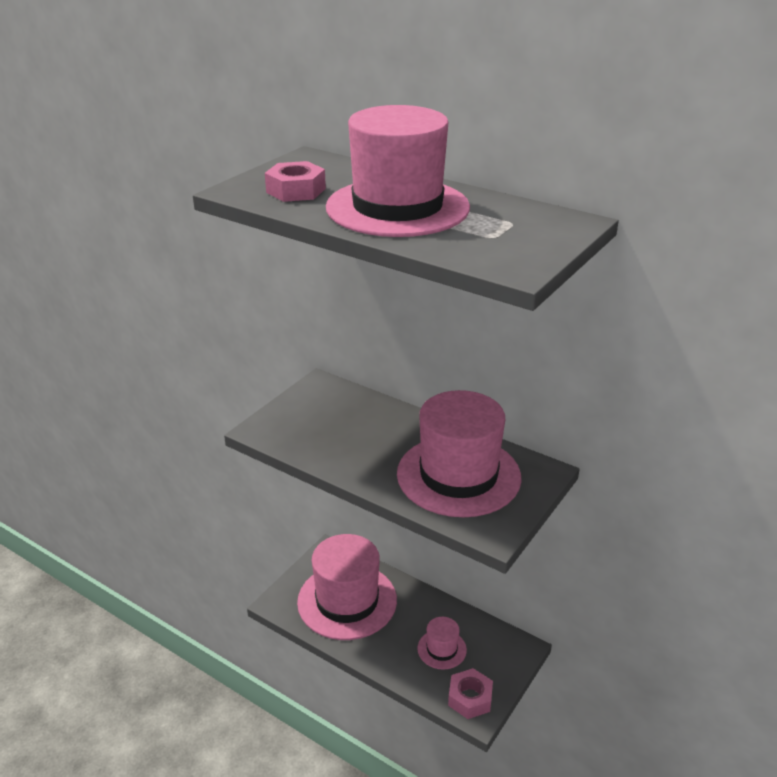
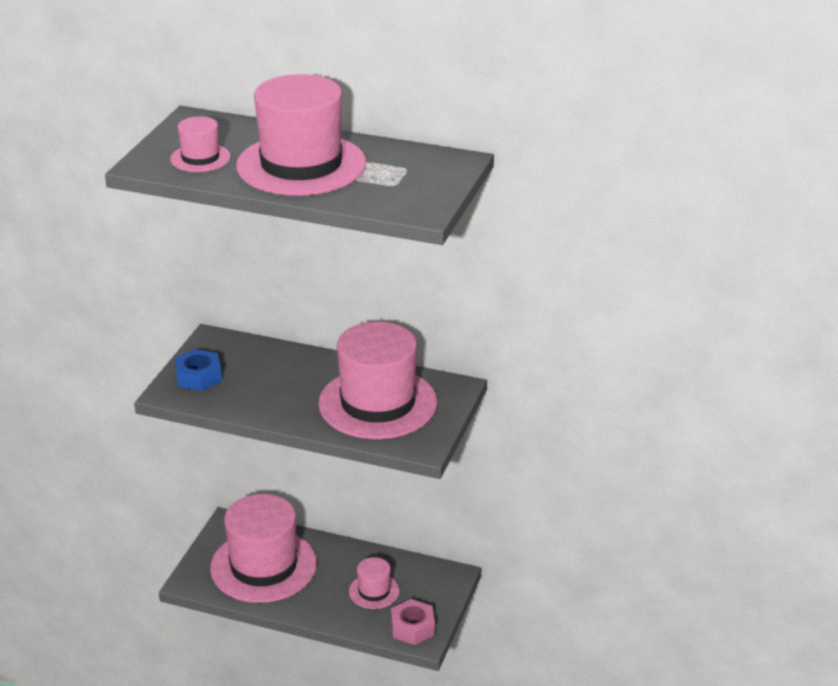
camera: 15 degrees left, 0 degrees up
(293, 418) = (198, 376): none -> blue nut
(296, 190) = (200, 158): pink nut -> pink hat

